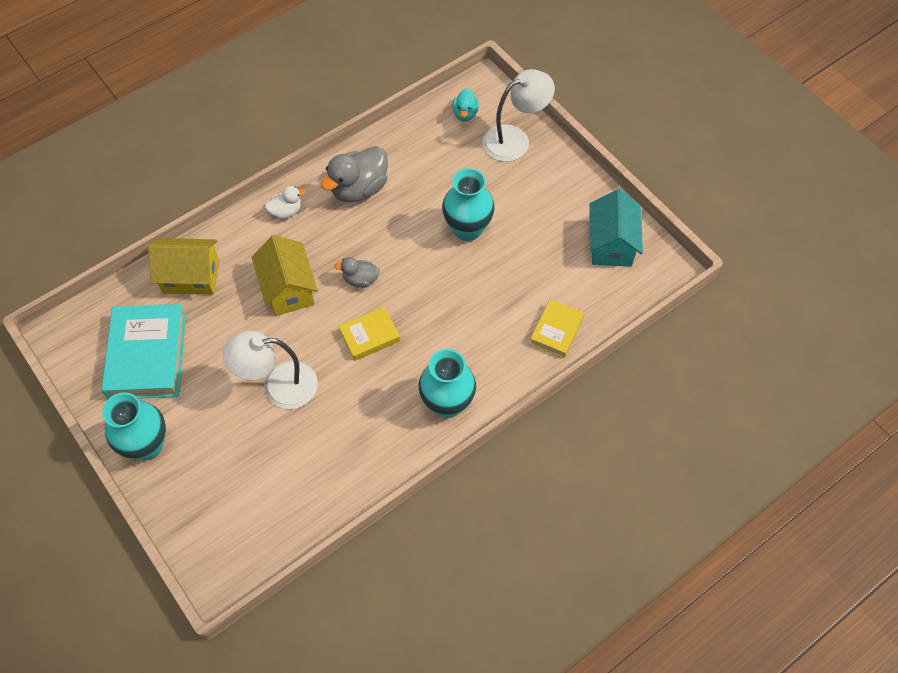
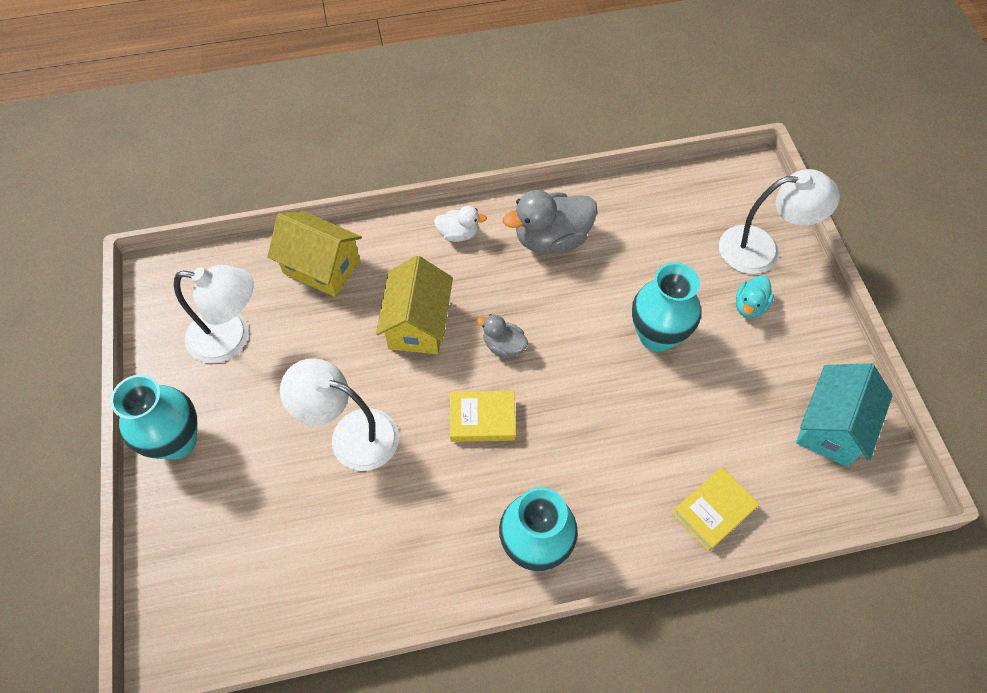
camera: 25 degrees right, 0 degrees up
(147, 356) = (231, 337): turquoise book -> white lamp
(465, 114) = (714, 198): turquoise duck -> turquoise duck (749, 306)

